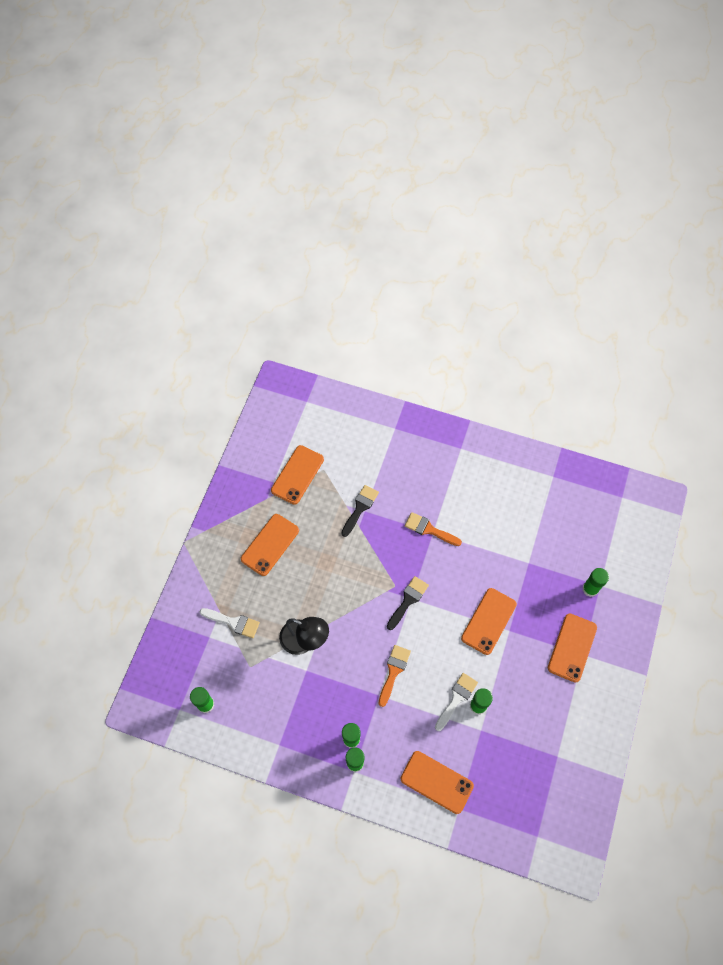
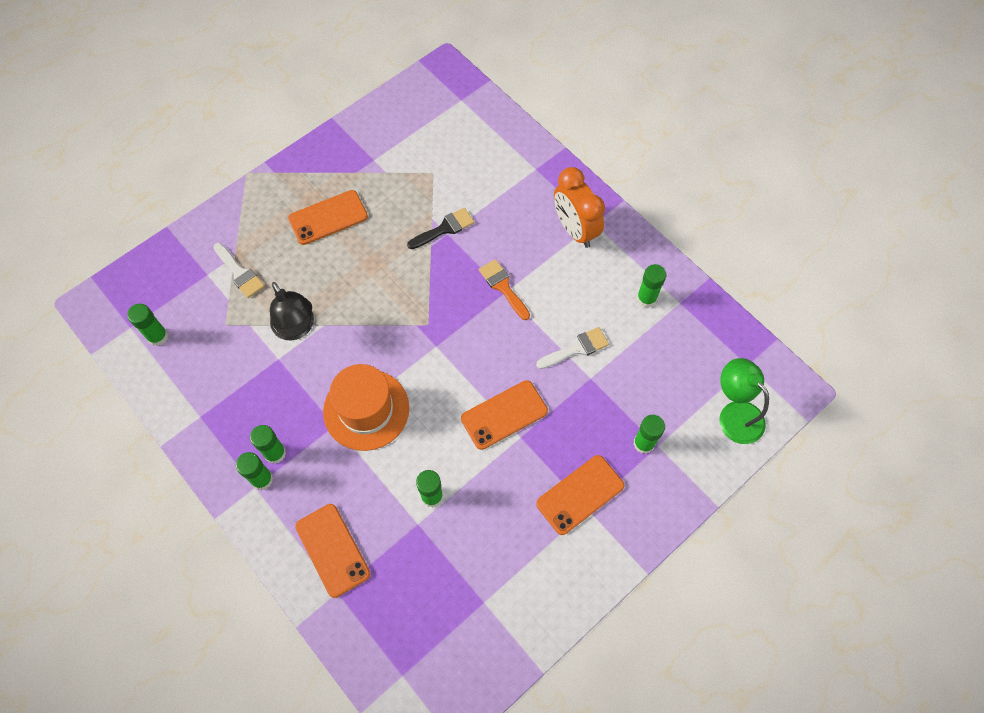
camera: 30 degrees right, 0 degrees up
(297, 475) = (403, 165): orange phone -> none
(393, 671) = (366, 409): orange brush -> orange hat
(408, 600) = (431, 346): black brush -> none
(451, 460) = (575, 230): none -> orange clock
(456, 698) = (413, 475): white brush -> white brush (576, 348)
(530, 485) = (646, 298): none -> green glue stick
(634, 536) = (734, 414): none -> green lamp

